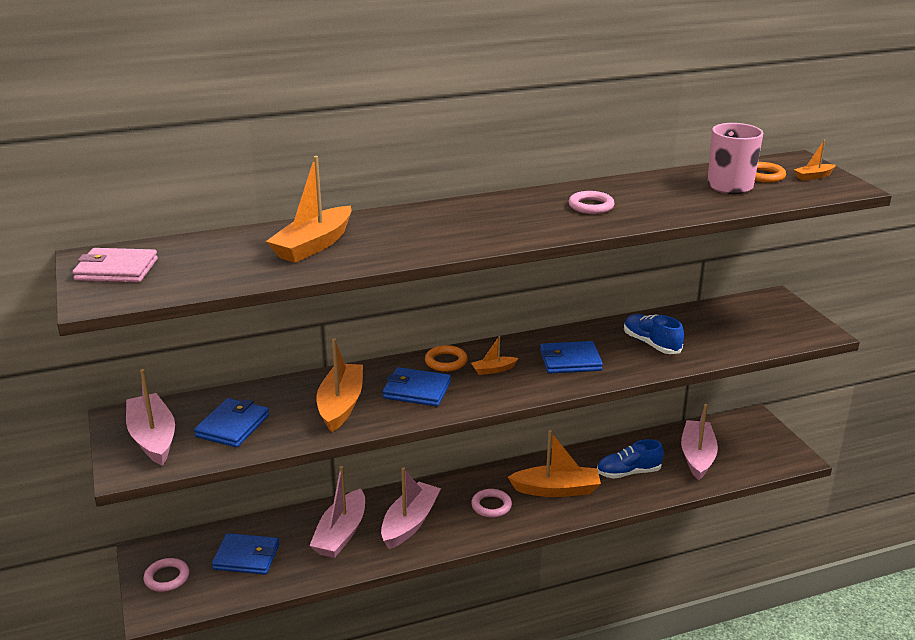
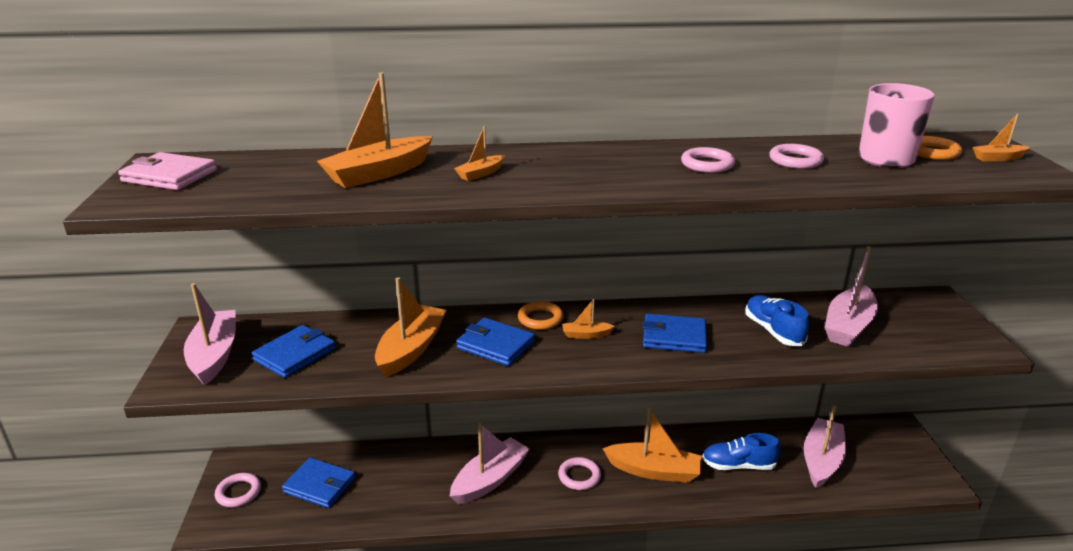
camera: 15 degrees right, 0 degrees up
(341, 534) = (418, 478): pink boat -> pink boat (848, 326)
(405, 236) = (481, 174): none -> orange boat
(660, 195) = (795, 161): none -> pink ring

